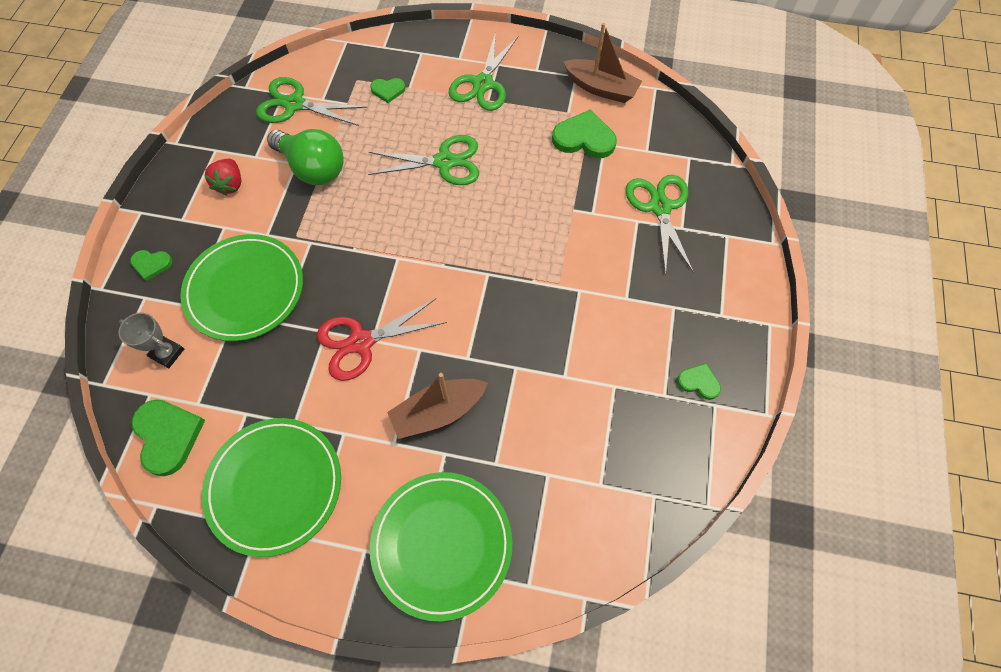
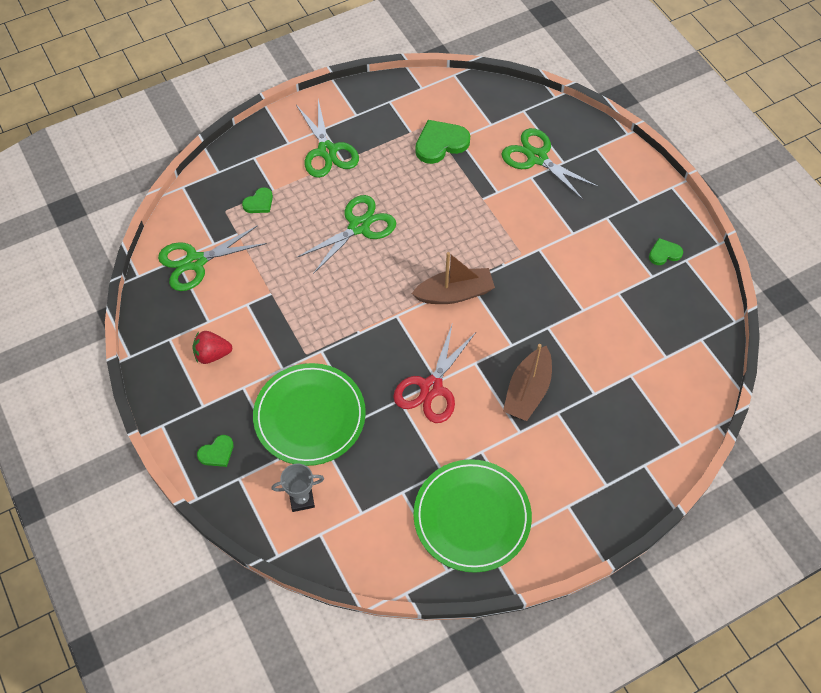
camera: 40 degrees left, 5 degrees down
(168, 436) = (364, 547): green heart -> none
(230, 184) = (212, 354): red strawberry -> red strawberry turned 120 degrees clockwise
(313, 168) = (264, 298): green light bulb -> none
(442, 544) = (610, 464): green plate -> none
(601, 88) = (416, 99): brown boat -> brown boat (455, 293)

